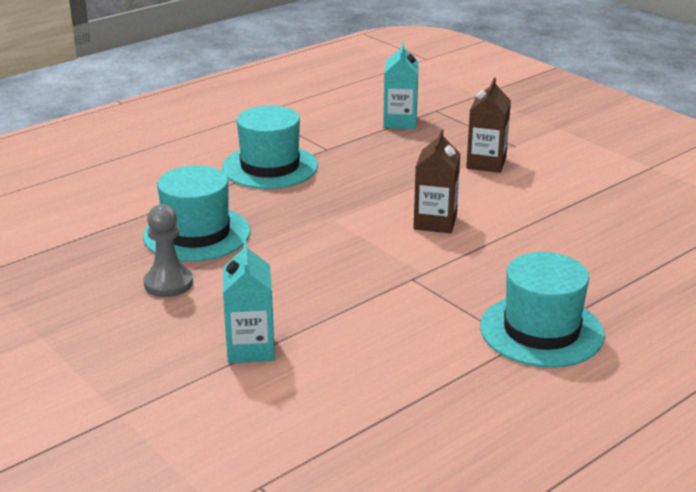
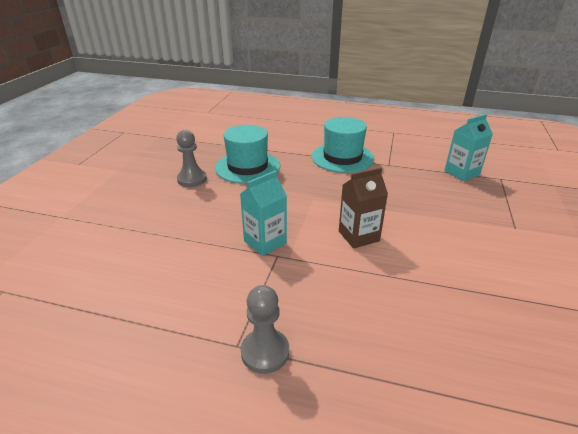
camera: 55 degrees right, 5 degrees up
(250, 348) = (146, 229): turquoise carton -> turquoise carton (265, 242)
(486, 163) = (468, 225): brown carton -> none
(541, 331) = (265, 352): turquoise hat -> grey pawn

